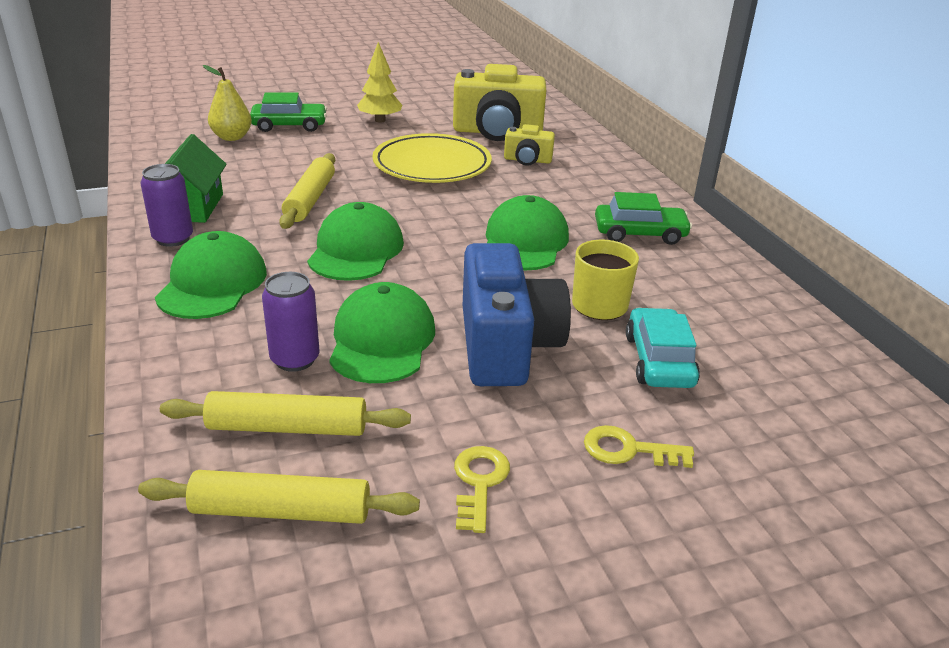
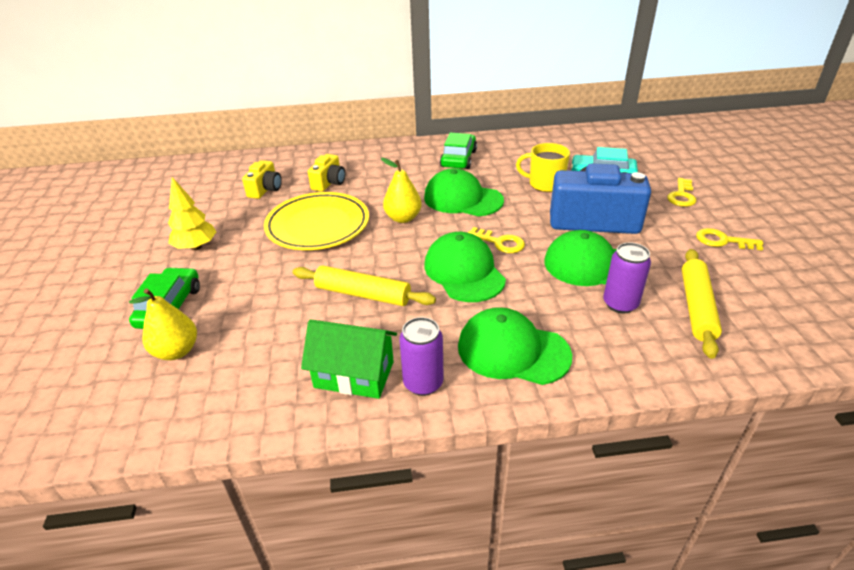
camera: 75 degrees left, 5 degrees up
(281, 511) = (773, 309): yellow rolling pin -> none
(356, 250) = (464, 271): green cap -> green cap turned 45 degrees clockwise
(423, 271) = (500, 242): none -> yellow key
(463, 207) = (403, 218): none -> yellow pear
(497, 132) = (265, 189): yellow camera -> yellow camera, size x0.50

